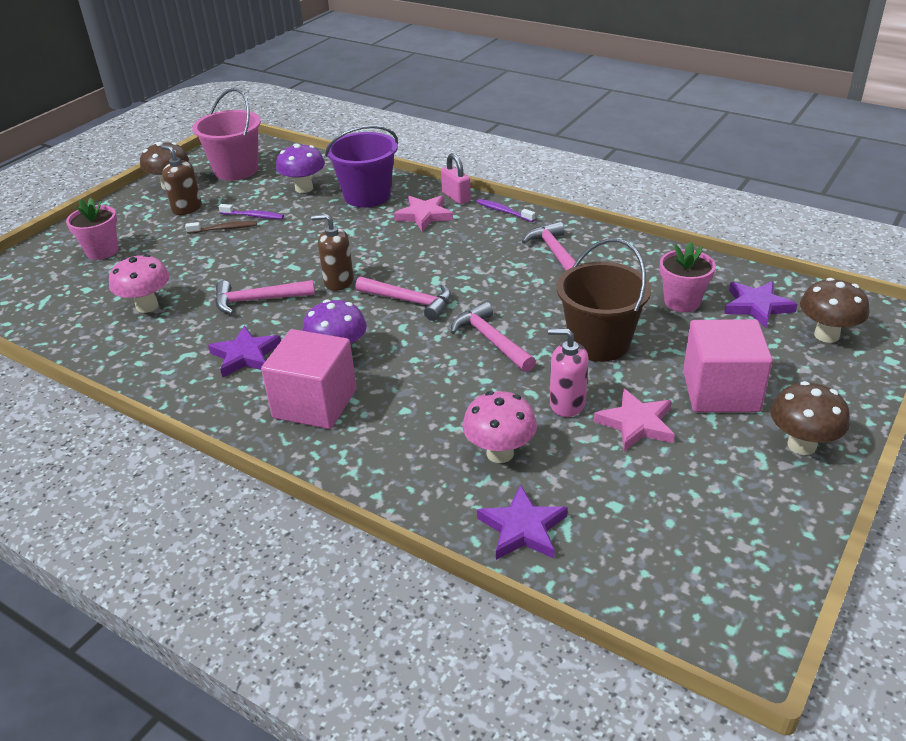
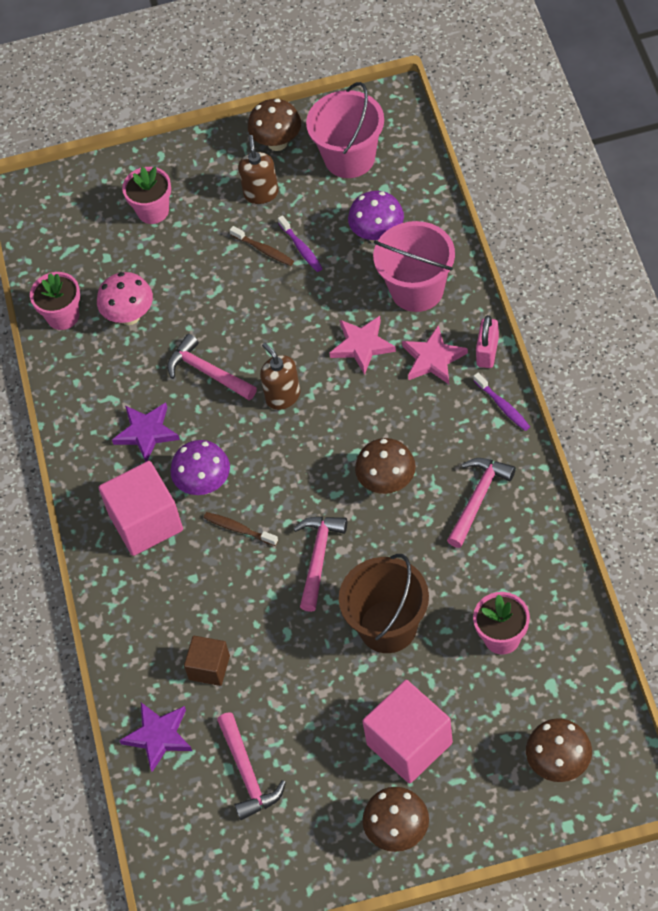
camera: 50 degrees right, 20 degrees up
(79, 335) = (63, 316): none -> pink flower pot
(367, 196) = (417, 290): purple bucket -> pink bucket
(403, 362) = (238, 529): none -> brown toothbrush
(410, 301) = (308, 465): pink hammer -> pink hammer (247, 773)
(482, 279) = (387, 483): none -> brown mushroom
(500, 453) = (209, 668): pink mushroom -> brown cube
(503, 211) = (503, 406): purple toothbrush -> purple toothbrush turned 150 degrees clockwise
(567, 403) = (297, 663): pink soap dispenser -> none
(636, 424) = (319, 720): pink star -> pink star (362, 346)
(757, 306) = (551, 691): purple star -> none

